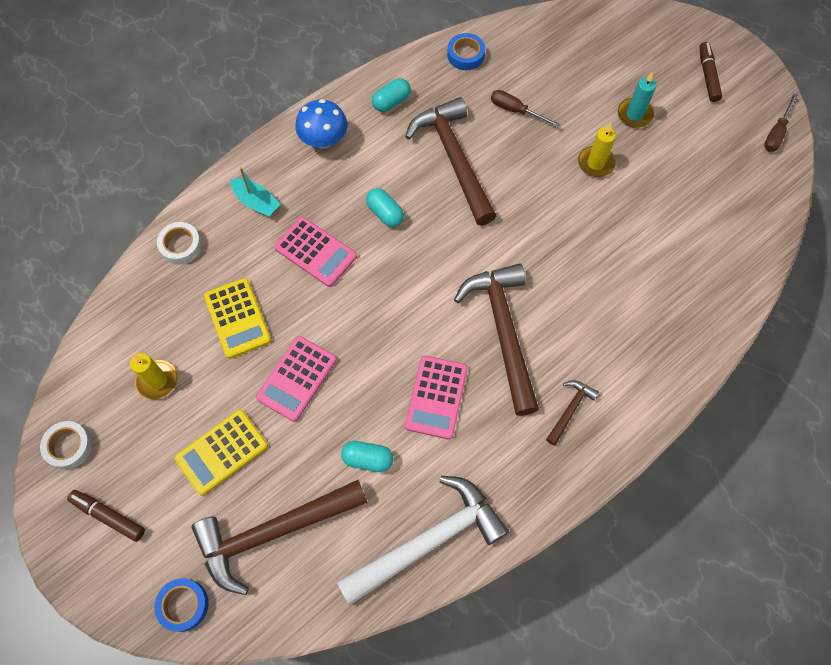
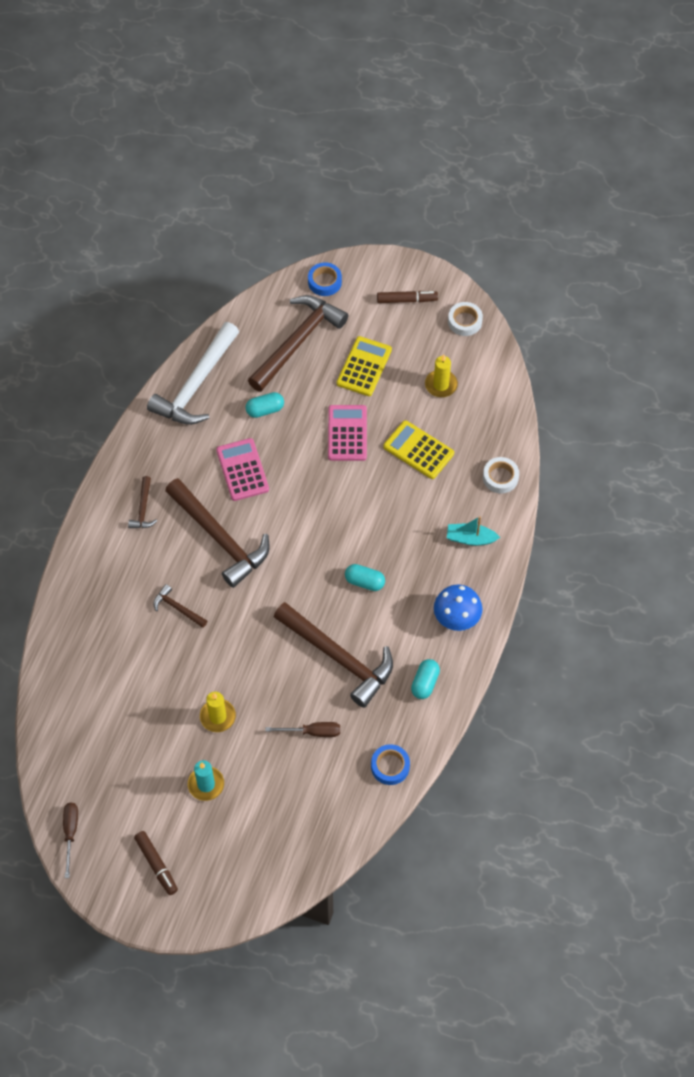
camera: 150 degrees right, 5 degrees down
(316, 252) = (397, 524): pink calculator -> none
(584, 280) = (178, 608): none -> brown hammer

